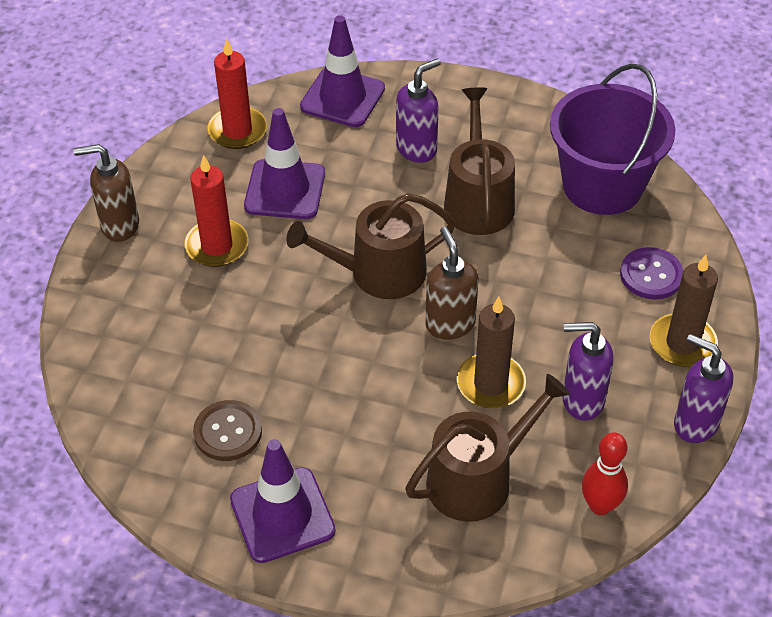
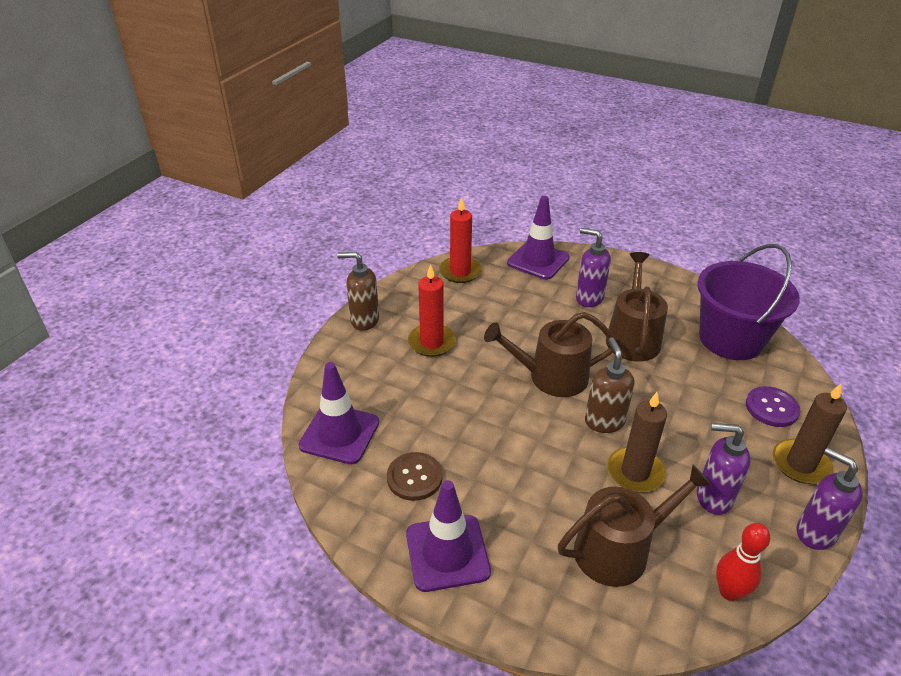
camera: 10 degrees right, 10 degrees down
(285, 190) = (488, 312): purple traffic cone -> purple traffic cone (339, 434)
(417, 149) = (588, 298): purple soap dispenser -> purple soap dispenser turned 120 degrees counterclockwise

